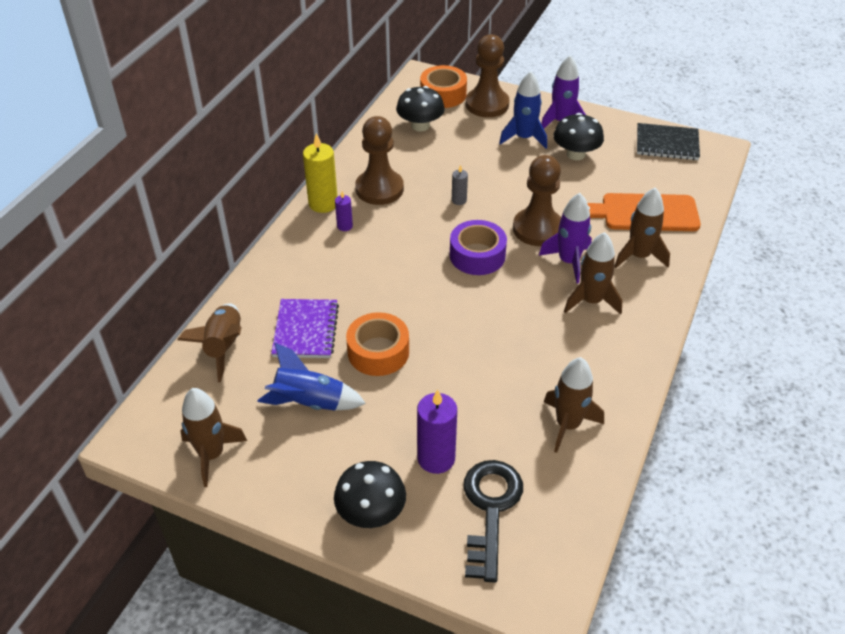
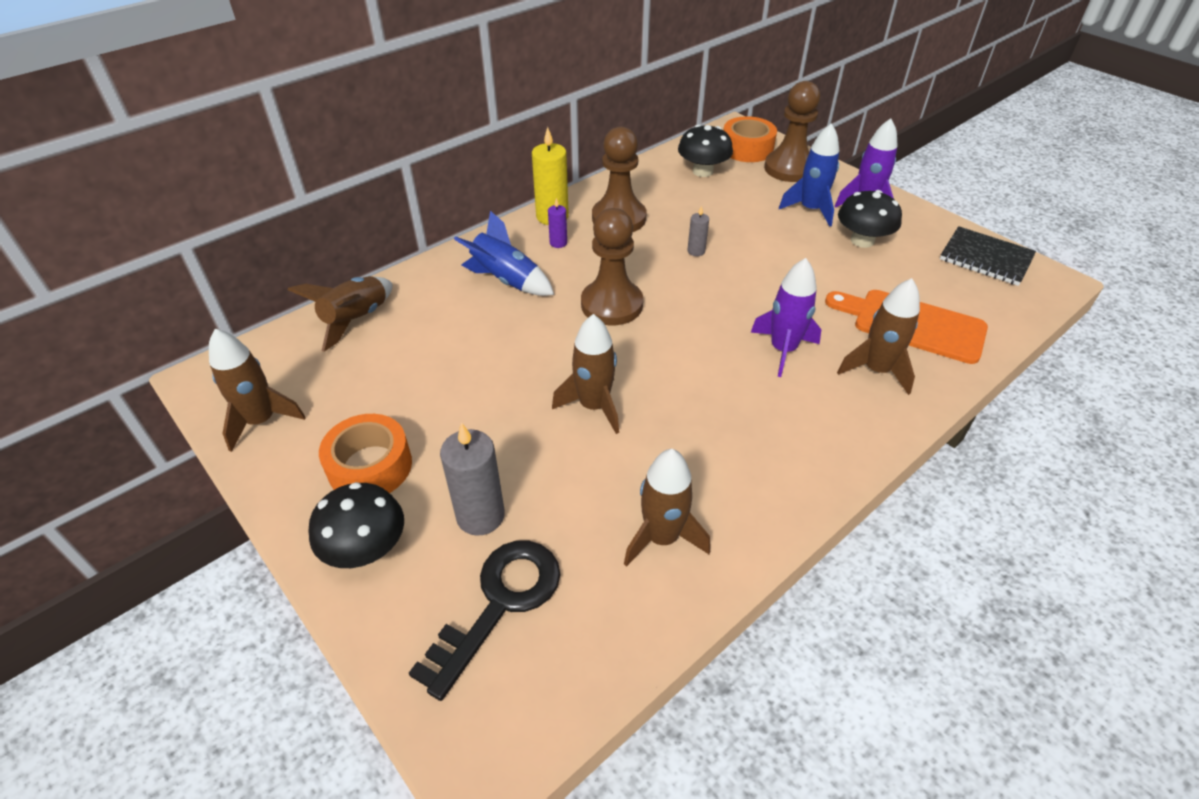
camera: 25 degrees right, 0 degrees up
(305, 330) = (445, 330): purple notebook -> none
(309, 402) = (394, 403): blue rocket -> blue rocket (506, 280)
(378, 352) = (502, 376): orange tape -> orange tape (370, 466)
(436, 458) = (480, 516): purple candle -> grey candle
(477, 255) = (679, 311): purple tape -> none
(537, 229) = (767, 304): brown pawn -> brown pawn (611, 305)
(591, 301) = (783, 402): brown rocket -> brown rocket (594, 406)

